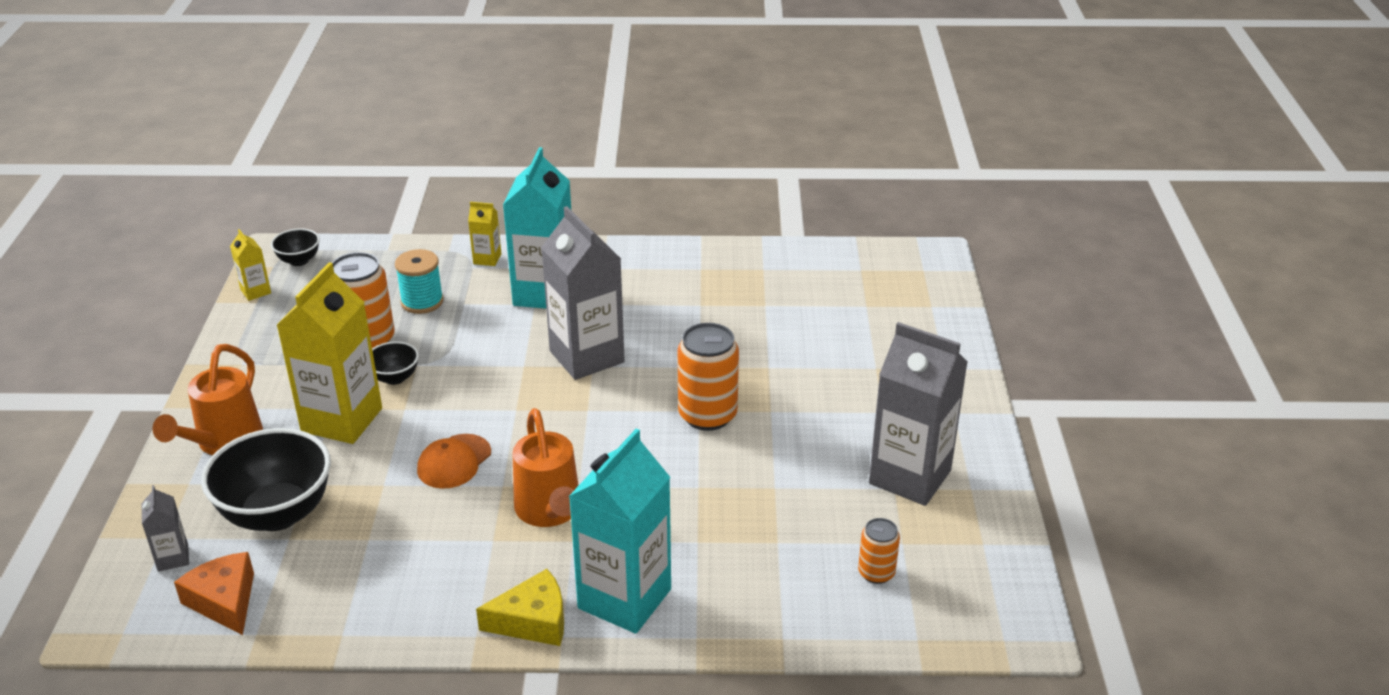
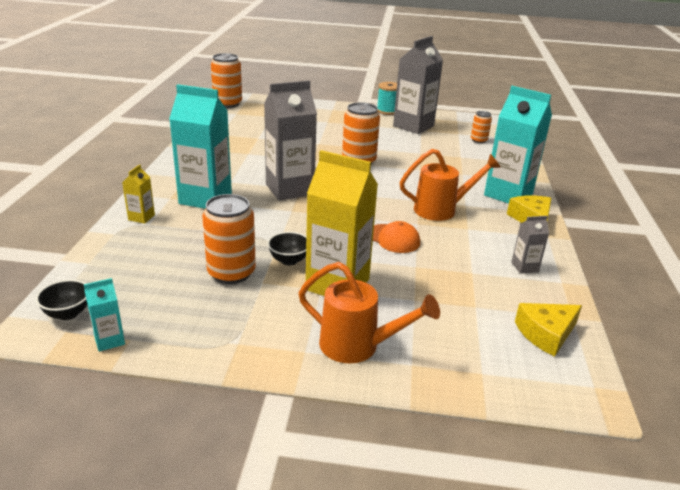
camera: 85 degrees left, 5 degrees down
(173, 558) = (506, 365): grey carton -> grey carton (524, 267)
(224, 601) = (546, 334): orange cheese -> yellow cheese
(255, 291) = (109, 340): yellow carton -> turquoise carton
(277, 513) = (449, 313): black bowl -> none
(422, 302) = (187, 247): turquoise spool -> turquoise spool (387, 111)
(900, 254) = (227, 104): none -> orange can

